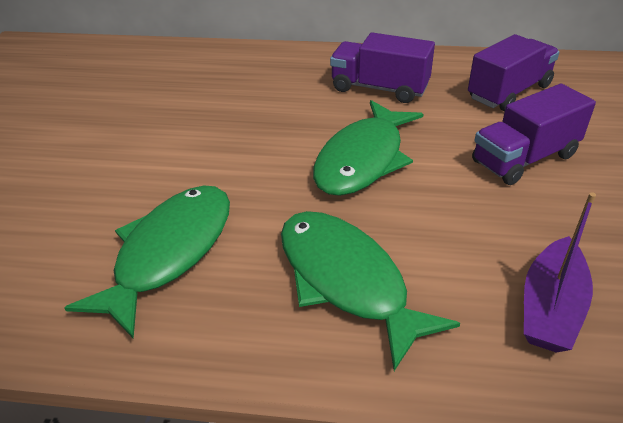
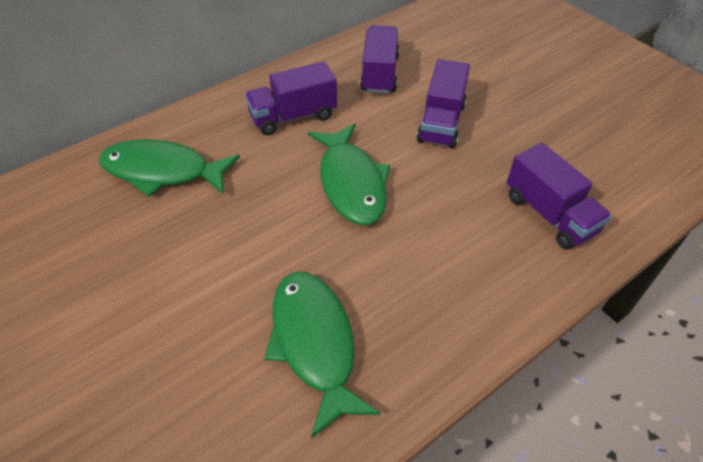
camera: 45 degrees left, 10 degrees up
(346, 280) = (442, 276): green fish -> green fish (162, 171)
(550, 307) = (549, 214): purple boat -> purple truck

